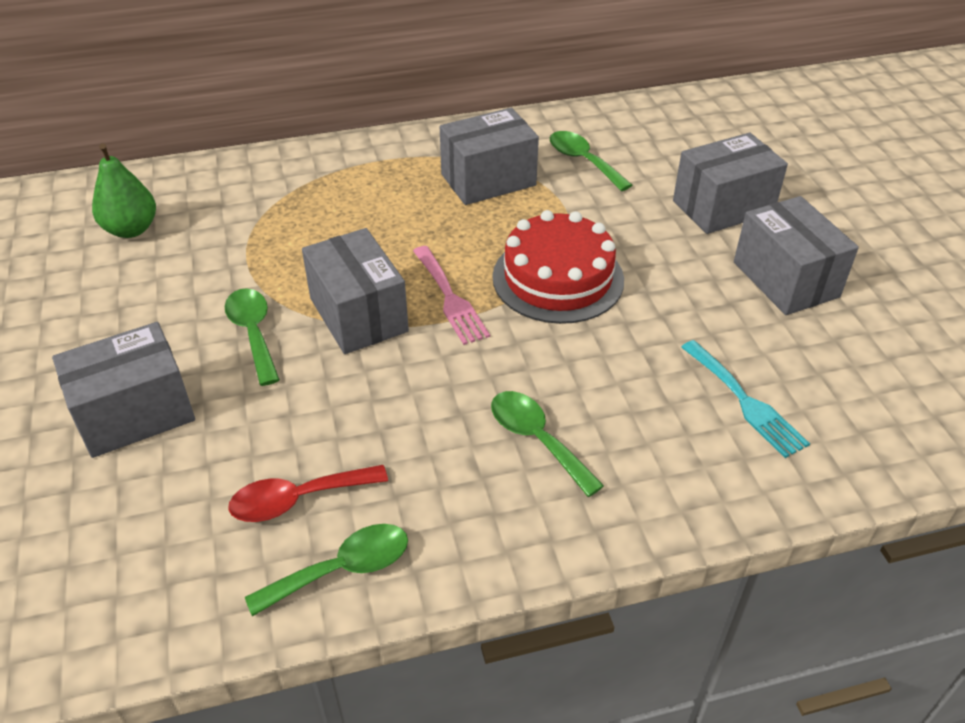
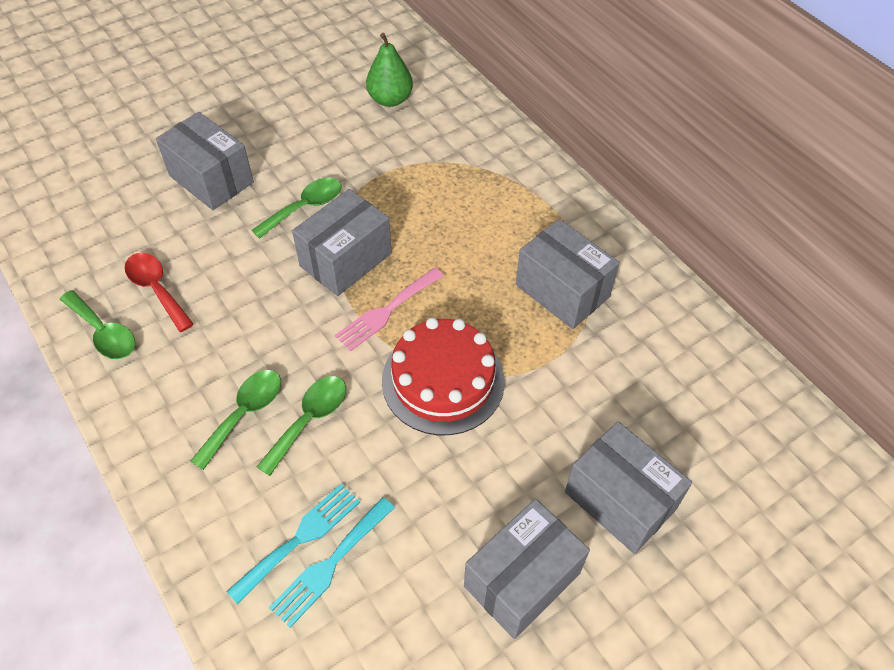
camera: 70 degrees right, 10 degrees up
(583, 161) = (634, 357): green spoon -> green spoon (309, 420)
(710, 419) = (300, 538): none -> turquoise fork

